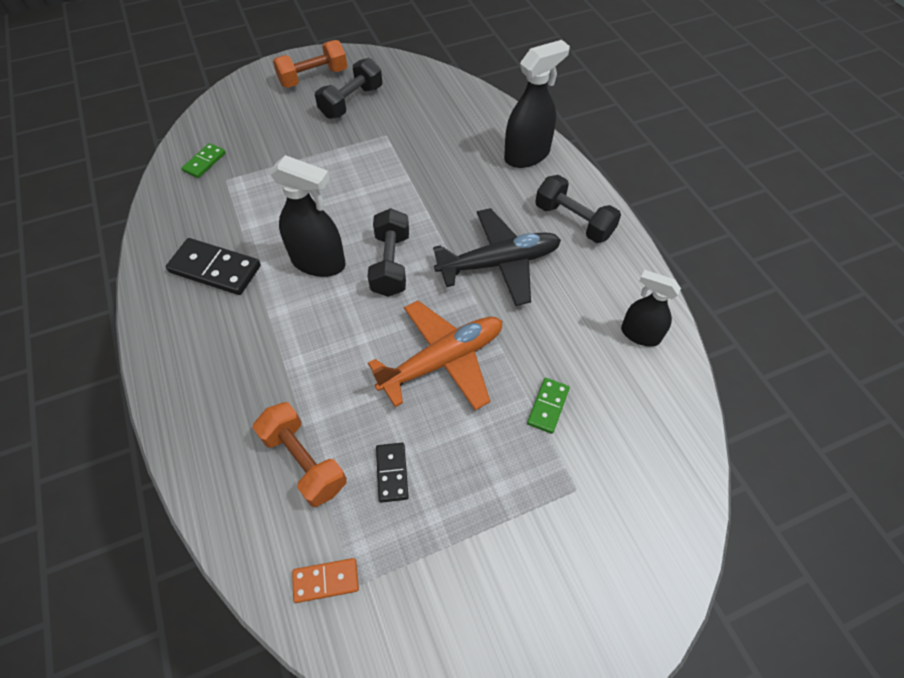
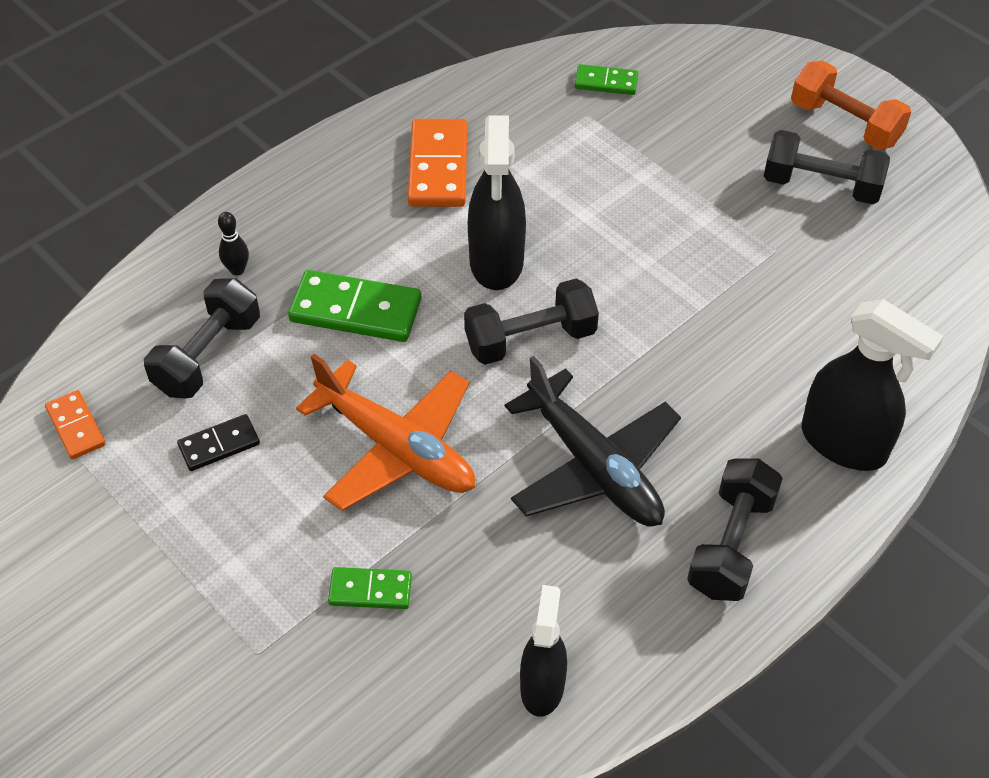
camera: 70 degrees right, 5 degrees down
(215, 269) = (438, 167): black domino -> orange domino
(231, 420) = (237, 270): none -> black bowling pin
(304, 461) = (208, 355): orange dumbbell -> black dumbbell
(314, 353) = (356, 310): none -> green domino

